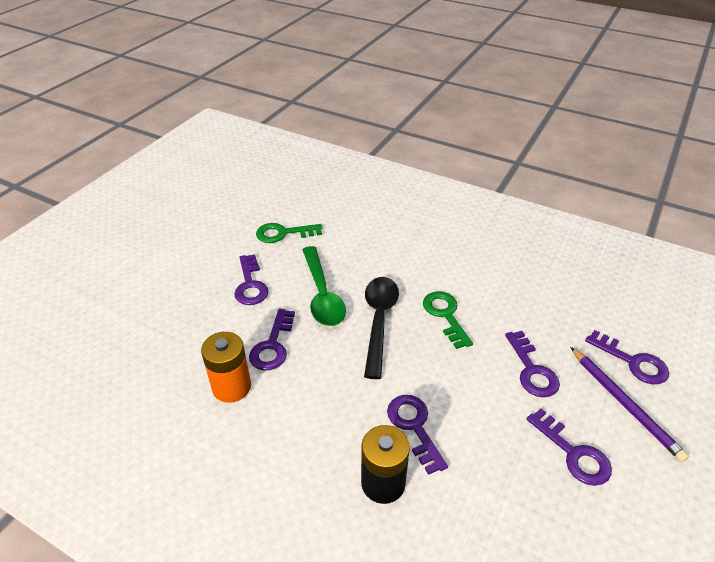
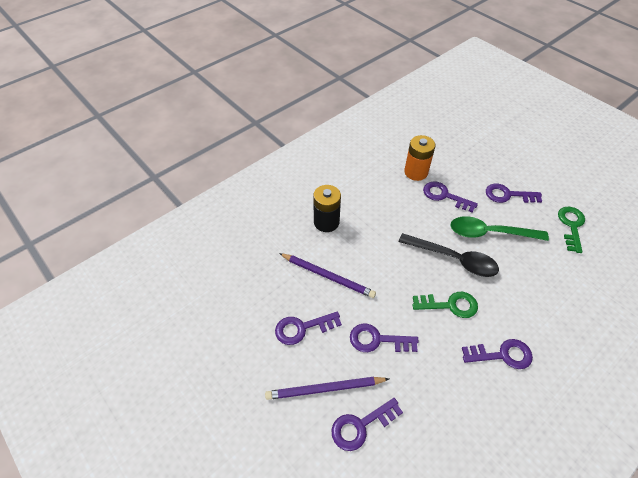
camera: 110 degrees right, 10 degrees up
(414, 427) = (356, 248): purple key -> purple key (502, 355)
(479, 448) = (328, 276): none -> purple pencil

